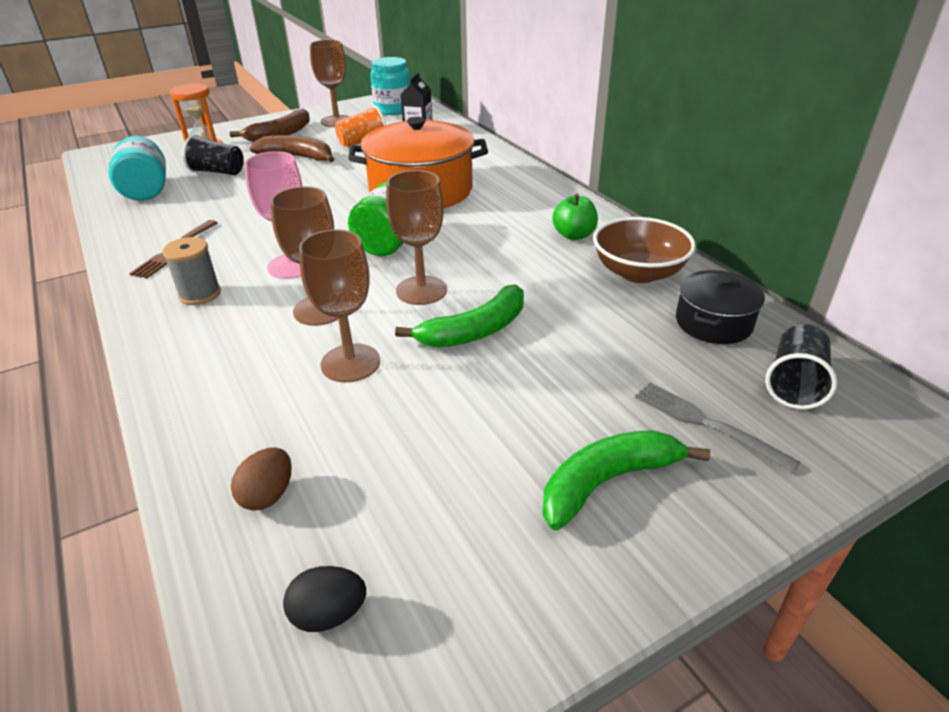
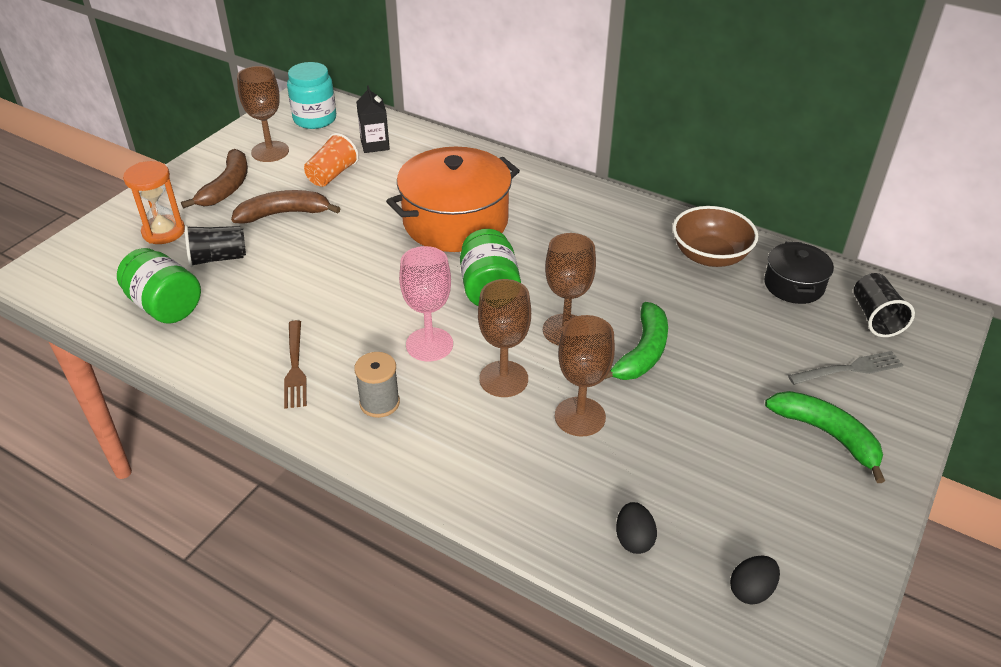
camera: 30 degrees left, 5 degrees up
(146, 190) = (165, 306): turquoise jar -> green jar
(268, 495) = (633, 539): brown egg -> black egg
(574, 235) = (631, 233): green apple -> none
(607, 482) = (827, 435): green banana -> green banana turned 105 degrees clockwise
(706, 424) = (849, 369): grey fork -> grey fork turned 150 degrees clockwise

